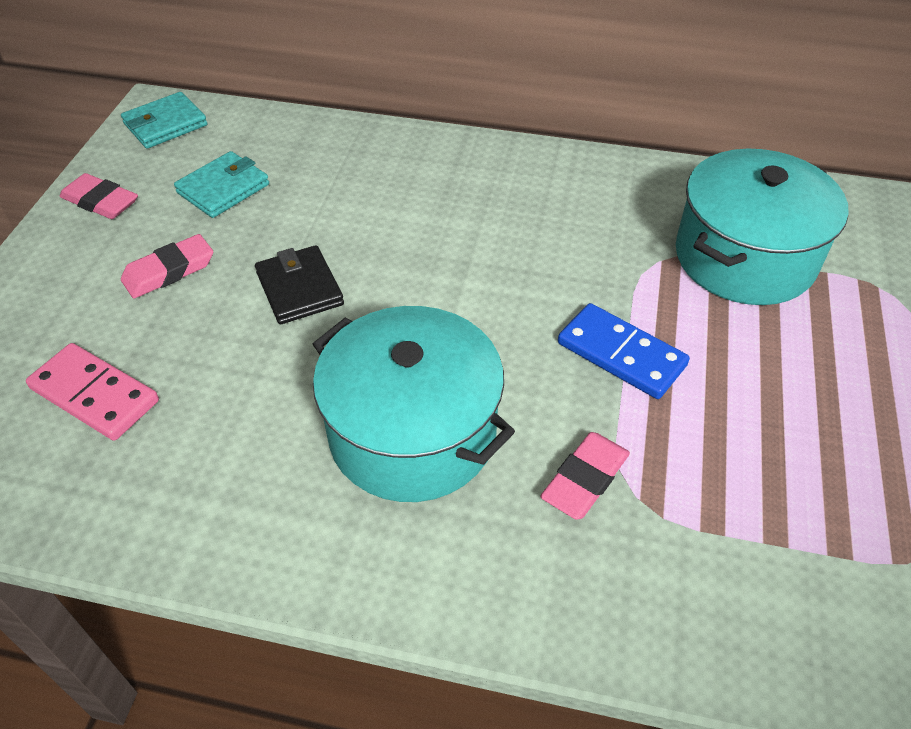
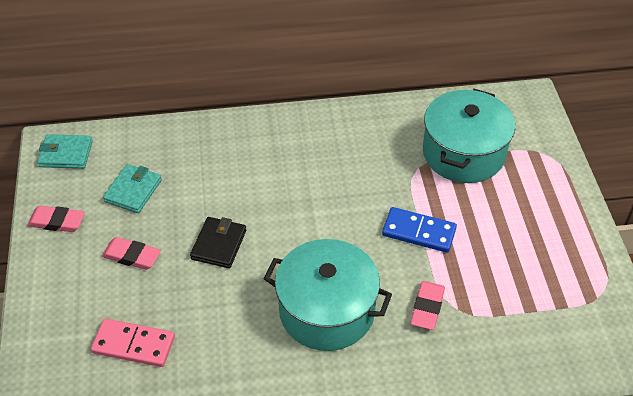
camera: 20 degrees left, 0 degrees up
(165, 124) = (66, 154): turquoise wallet -> turquoise wallet turned 60 degrees clockwise
(169, 271) = (132, 256): pink eraser -> pink eraser turned 75 degrees clockwise
(299, 288) = (219, 244): black wallet -> black wallet turned 60 degrees clockwise

